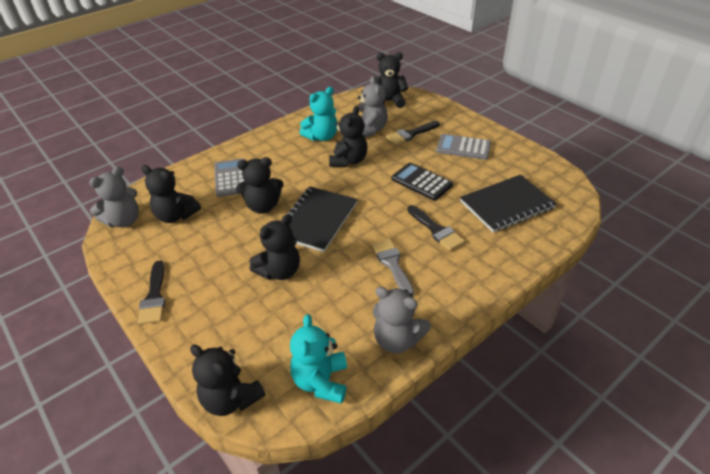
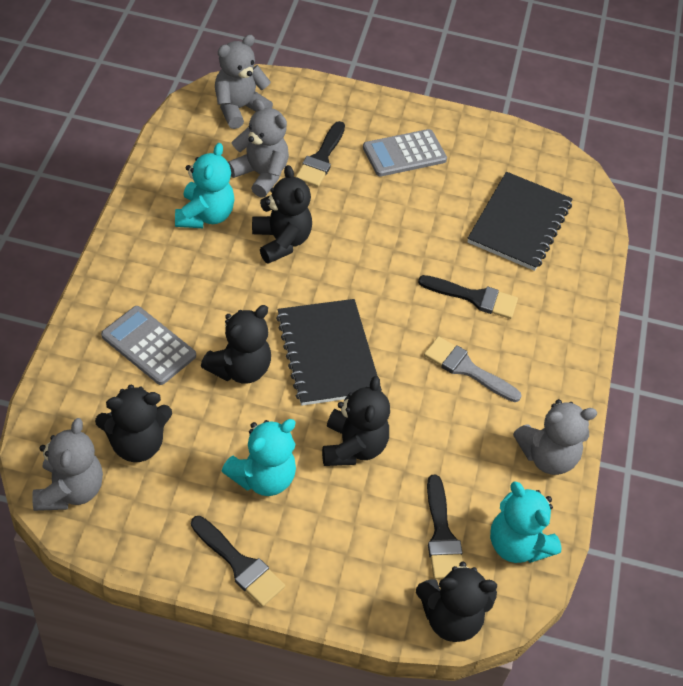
camera: 45 degrees left, 10 degrees up
(215, 261) = (263, 477): none -> turquoise teddy bear
(279, 347) = (442, 535): none -> black brush
(388, 101) = (239, 108): black teddy bear -> grey teddy bear
(421, 182) = (400, 234): black calculator -> none

